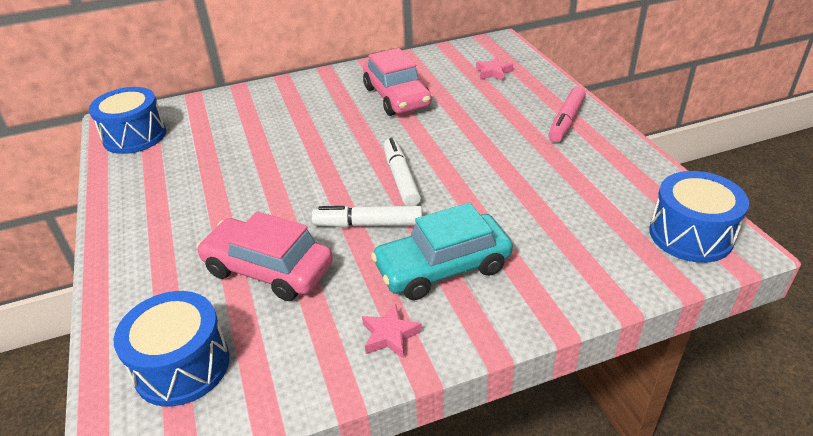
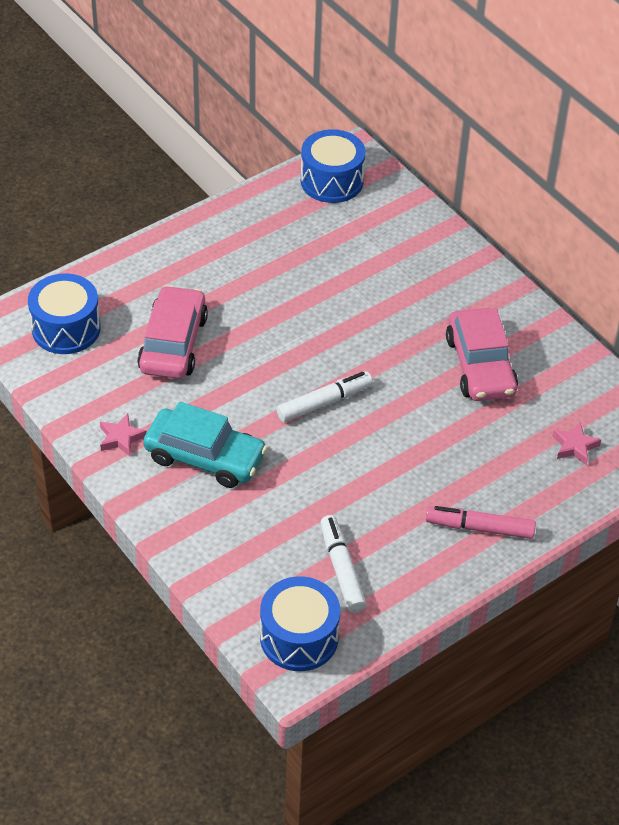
camera: 70 degrees right, 10 degrees up
(368, 224) = (247, 394): white marker -> white marker (341, 569)
(397, 97) = (480, 366): pink car -> pink car turned 60 degrees counterclockwise
(442, 267) = (205, 457): turquoise car -> turquoise car turned 150 degrees clockwise

